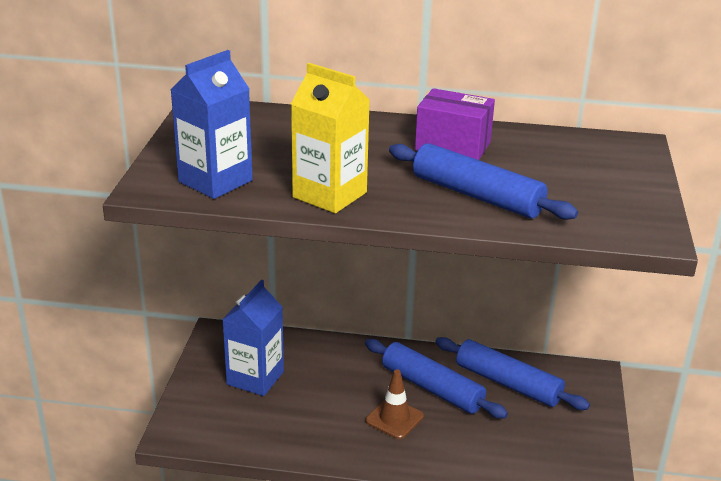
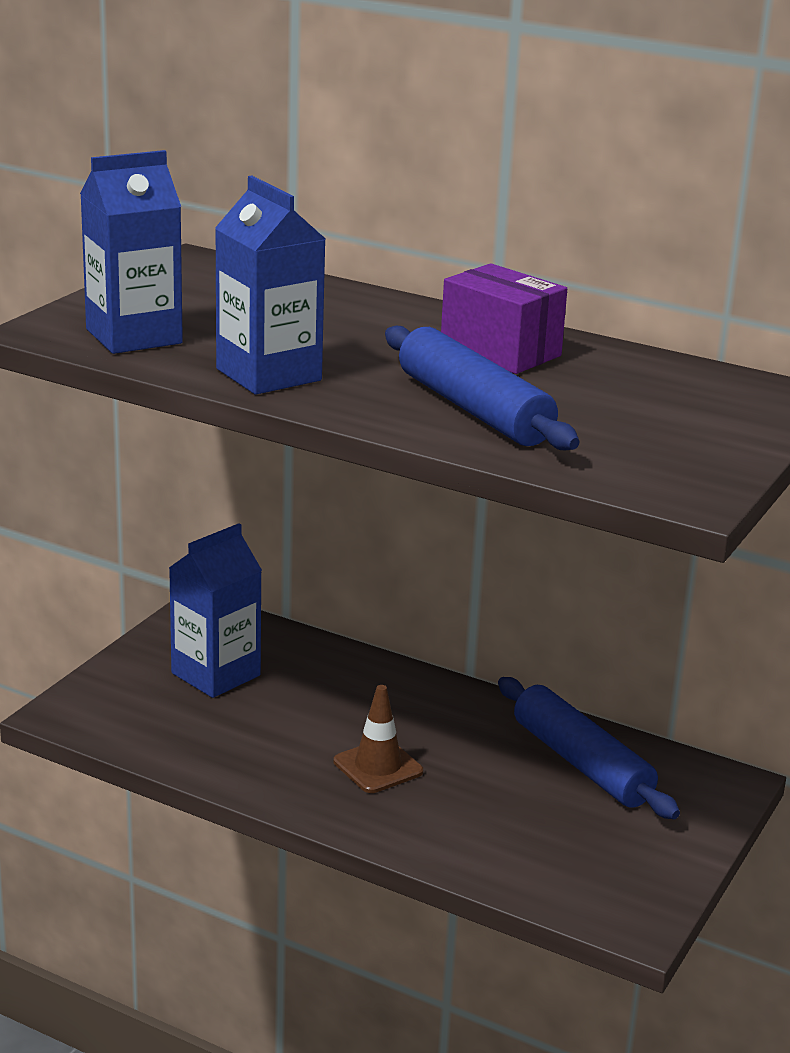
camera: 20 degrees right, 5 degrees down
(329, 195) = (268, 375): yellow carton -> blue carton
(432, 388) = (460, 743): blue rolling pin -> none

